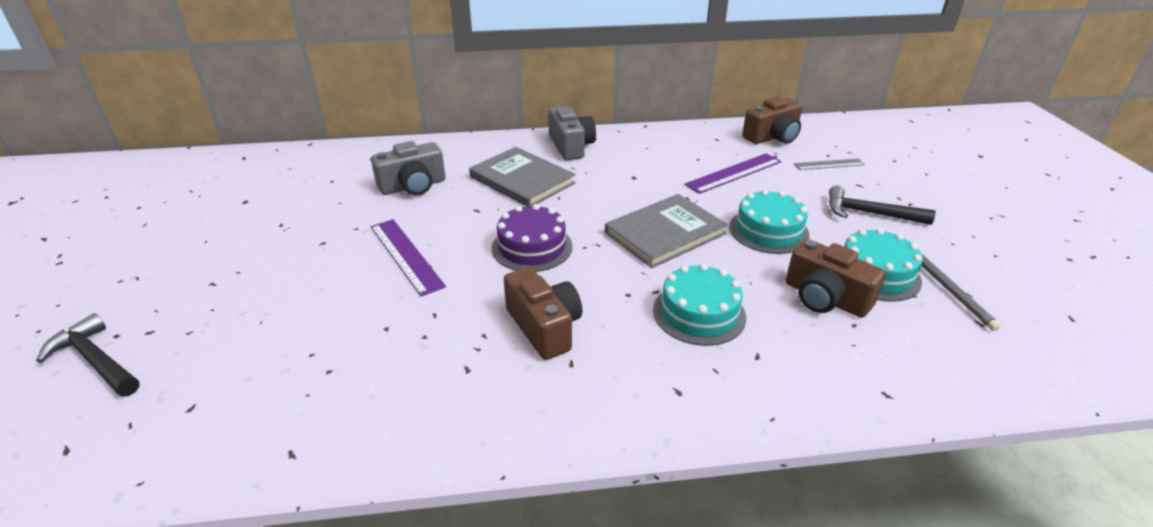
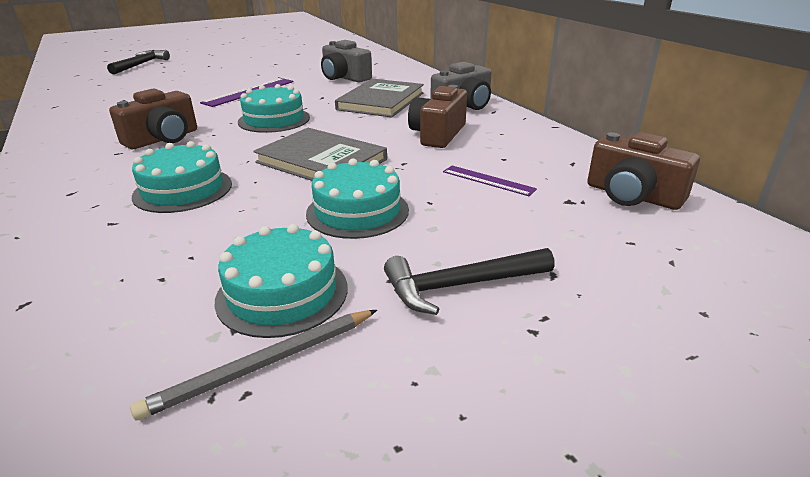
camera: 70 degrees right, 5 degrees down
(532, 247) = (274, 120): purple cake -> turquoise cake
(734, 173) = (488, 180): purple ruler -> purple ruler, size x0.62
(825, 298) = (216, 256): brown camera -> brown camera (438, 134)
(828, 164) = (596, 244): grey ruler -> none
(869, 213) = (460, 285): black hammer -> black hammer turned 105 degrees counterclockwise

